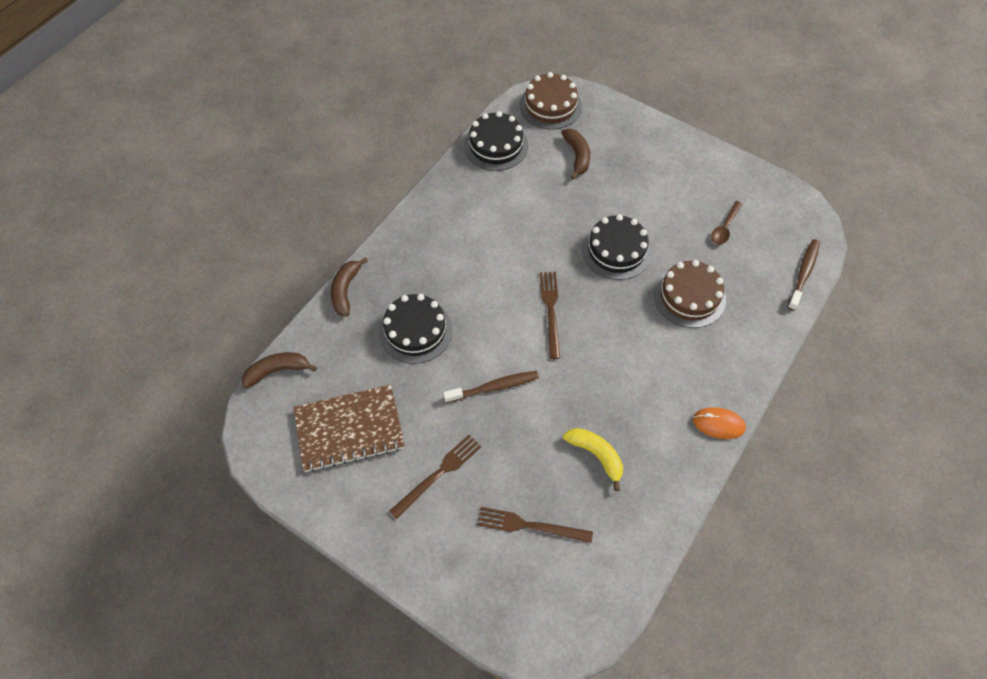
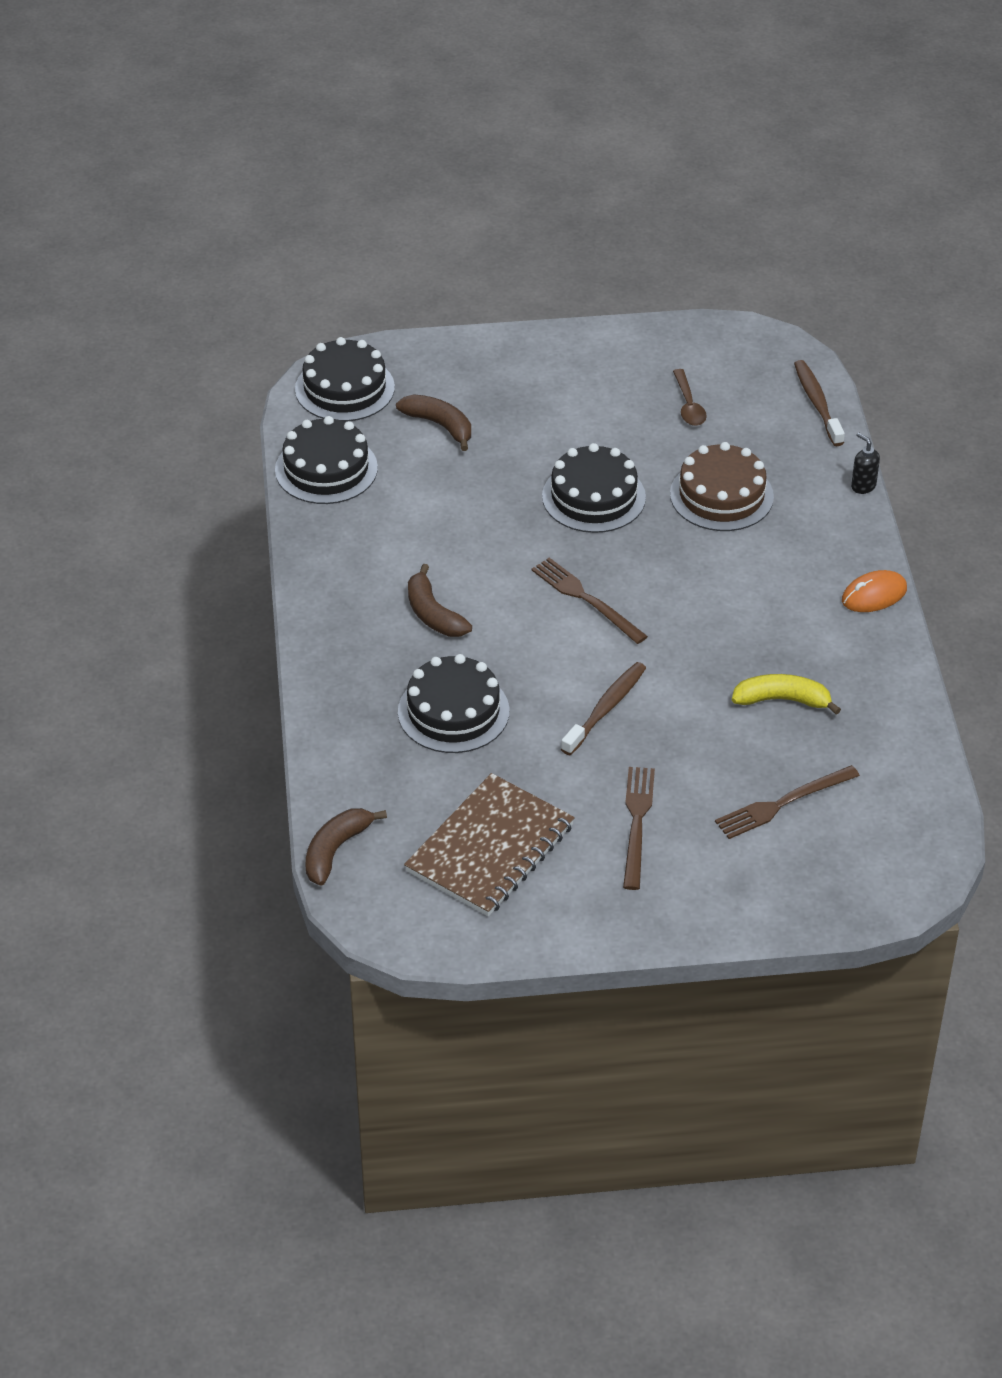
camera: 40 degrees left, 15 degrees down
(345, 290) = (320, 724): brown banana -> brown banana (433, 614)
(550, 106) = (344, 388): brown cake -> black cake
(780, 346) = (863, 486): none -> black soap dispenser

